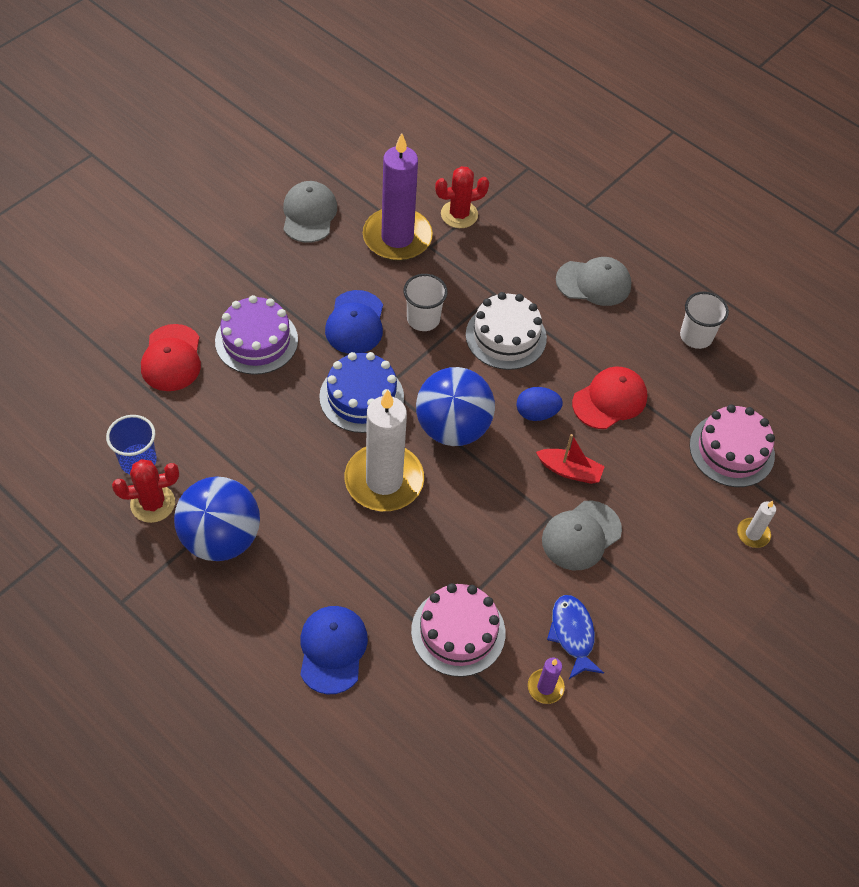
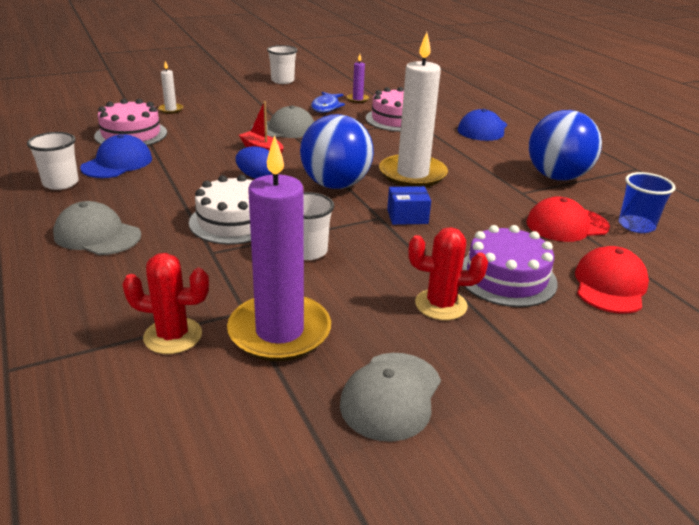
camera: 155 degrees left, 25 degrees down
(152, 503) = (618, 202): red cactus -> red cactus (441, 305)
(355, 323) = (385, 265): blue cap -> blue cap (117, 163)
(361, 397) = (407, 216): blue cake -> blue box
(610, 400) = (187, 170): red cap -> red cap (566, 225)
(698, 717) = (282, 81): none -> white cup

